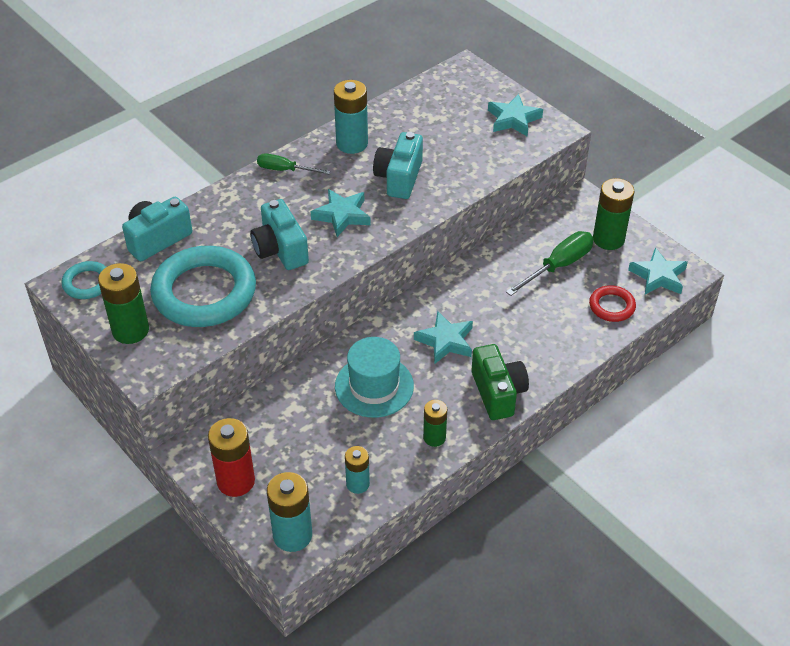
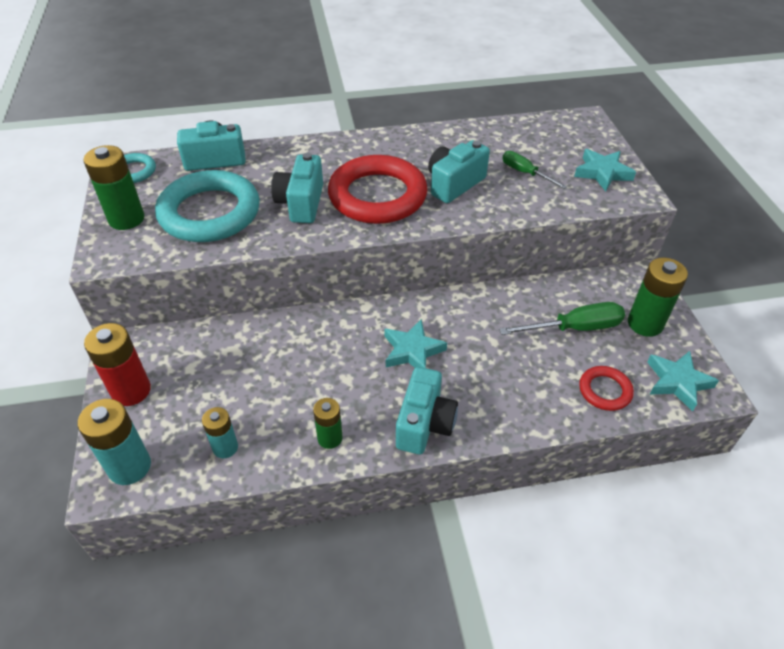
camera: 30 degrees right, 0 degrees up
(285, 170) = (362, 144): green screwdriver -> green screwdriver (525, 173)
(342, 215) = (377, 196): turquoise star -> red ring
(352, 143) = (435, 144): turquoise battery -> none
(374, 386) = (315, 362): turquoise hat -> none
(498, 393) = (424, 424): green camera -> turquoise camera

